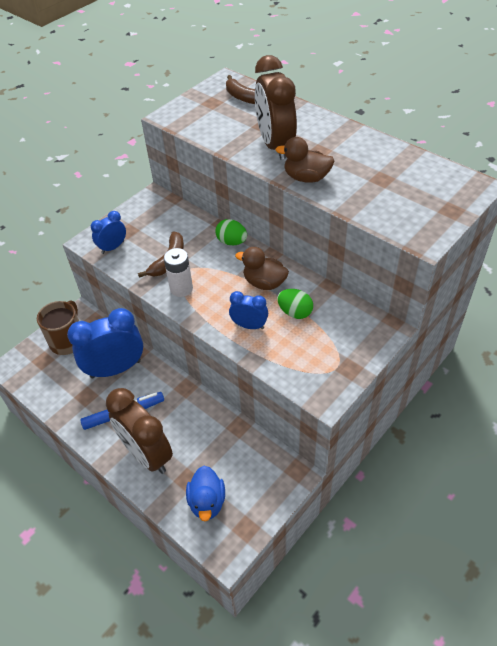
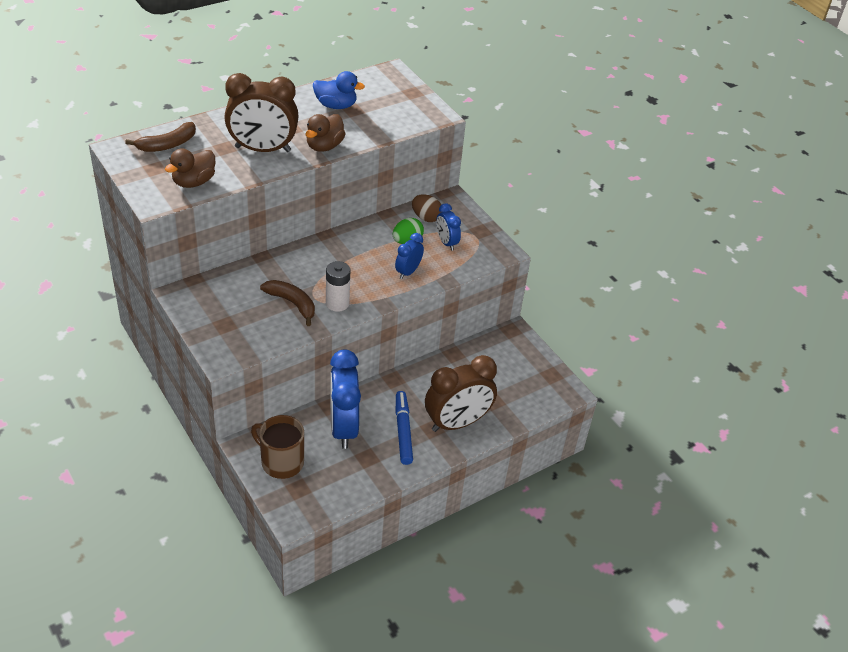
camera: 80 degrees left, 5 degrees down
(113, 247) = (244, 341): blue clock -> blue clock (446, 243)
(207, 502) = (520, 392): blue duck -> blue duck (336, 105)
(232, 242) = (293, 255): green egg -> none
(264, 283) = (361, 249): brown duck -> brown duck (194, 182)
(341, 317) = (426, 217): none -> brown egg

